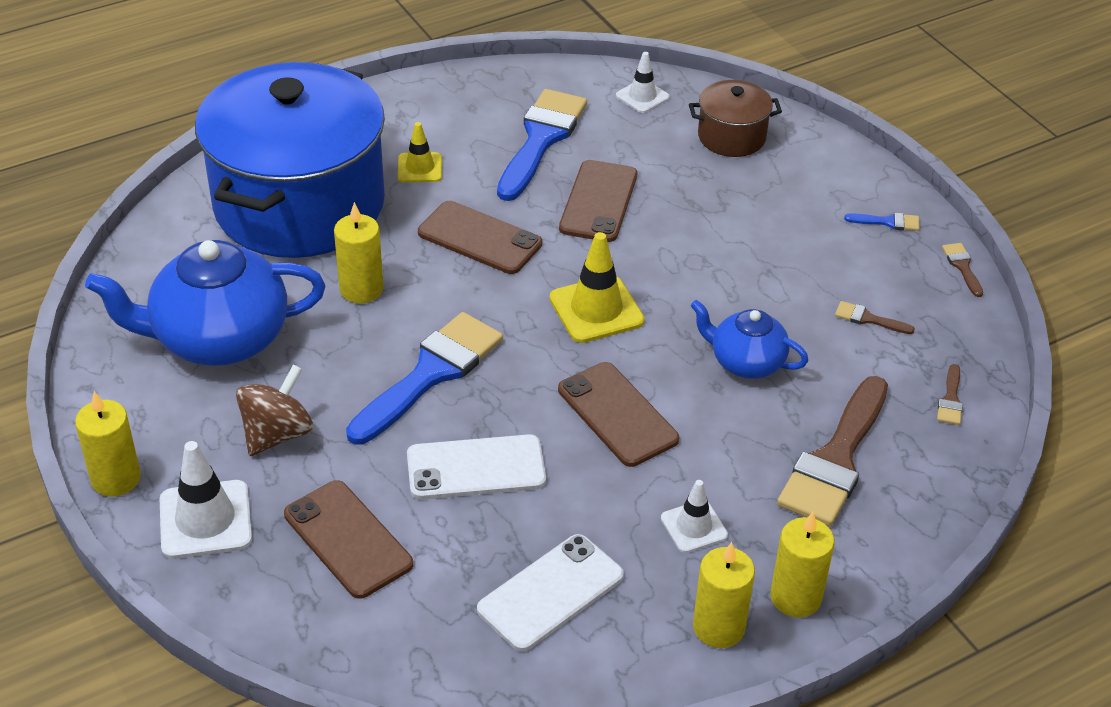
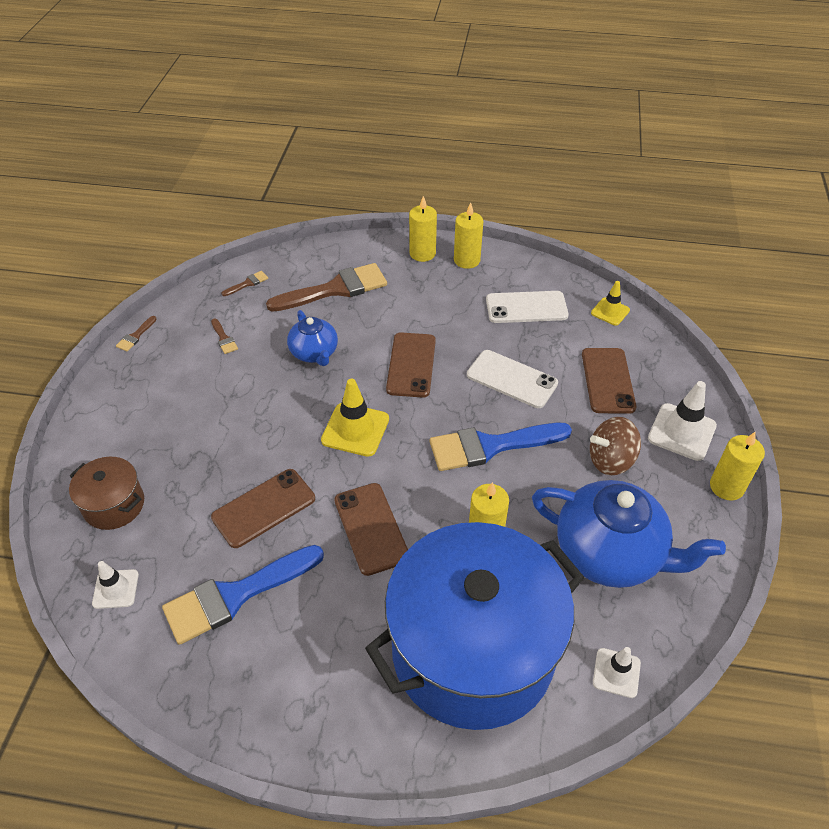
camera: 140 degrees left, 5 degrees up
(420, 168) = (350, 628): yellow traffic cone -> yellow traffic cone (610, 311)
(694, 527) = (433, 298): white traffic cone -> white traffic cone (616, 673)
(888, 222) = (127, 383): blue brush -> none

